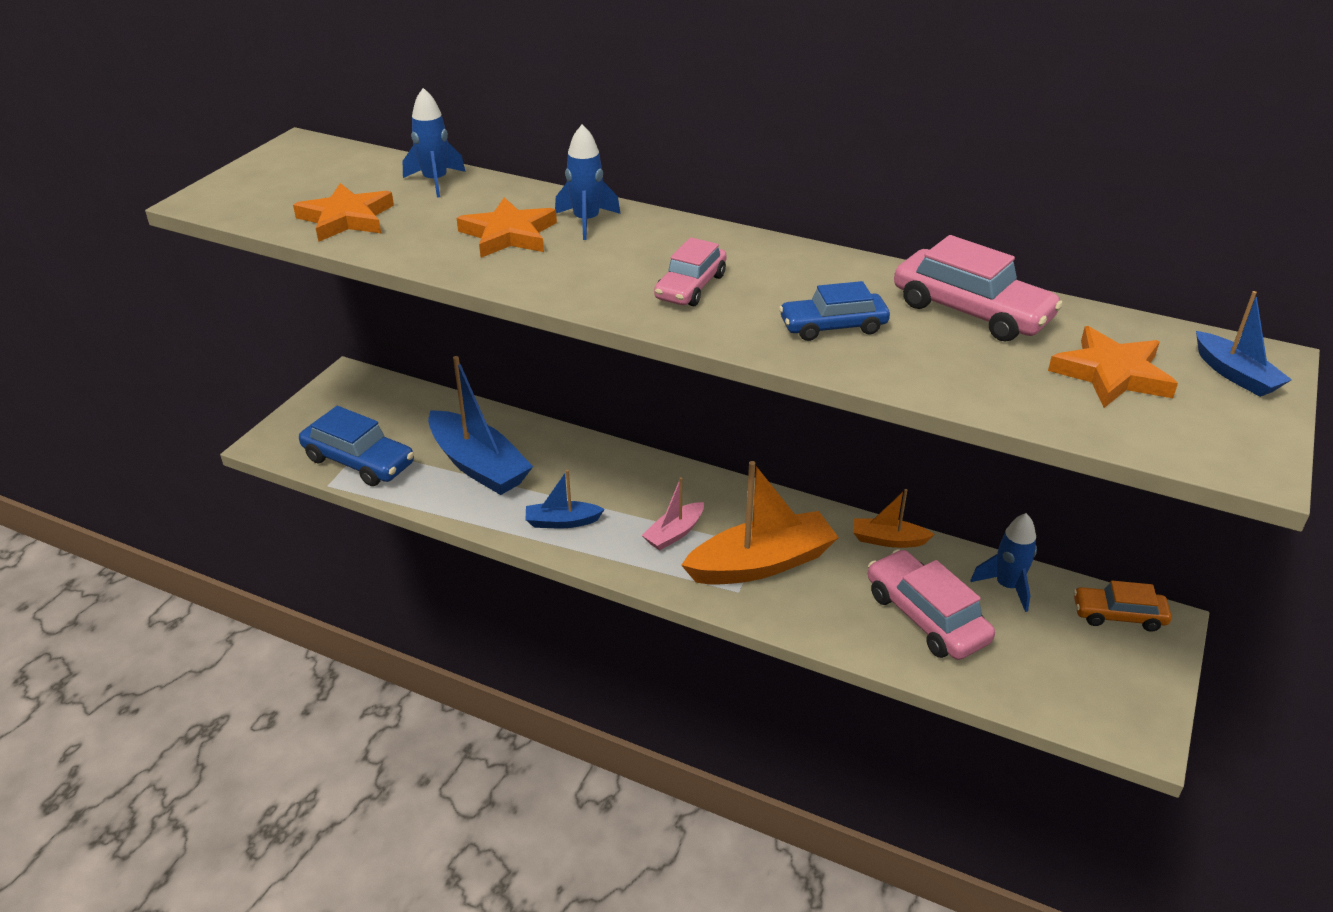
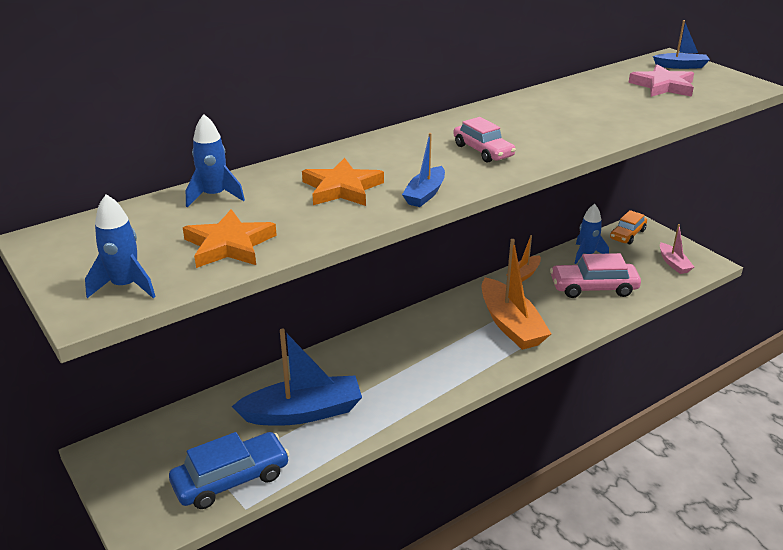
camera: 60 degrees left, 5 degrees down
(562, 522) = (405, 392): blue boat -> blue boat (425, 194)
(586, 221) = (356, 159): blue rocket -> blue rocket (125, 286)
(674, 533) = (457, 347): pink boat -> pink boat (673, 264)
(761, 563) = (511, 325): orange boat -> orange boat turned 150 degrees clockwise
(833, 326) = (566, 128): blue car -> none
(971, 311) = (580, 94): pink car -> none
(1111, 374) = (663, 86): orange star -> pink star

